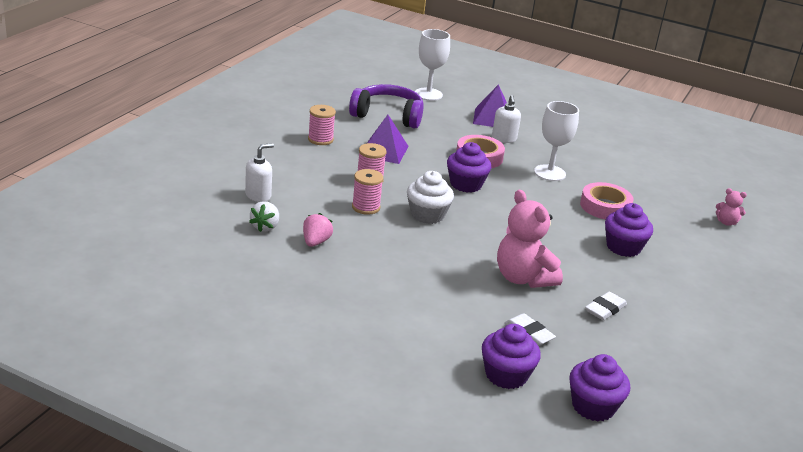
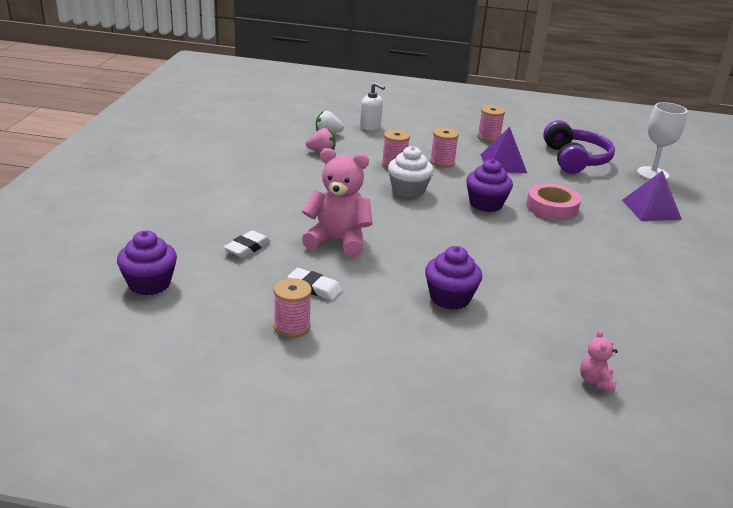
camera: 75 degrees right, 0 degrees up
(504, 139) = (611, 218): white soap dispenser -> none
(506, 375) = (179, 240): purple cupcake -> none
(523, 278) = (338, 241): pink teddy bear -> pink teddy bear turned 60 degrees clockwise
(549, 173) = (568, 247): white goblet -> none
(605, 206) = (531, 284): pink tape -> none
(666, 334) = (292, 327): none -> pink spool

